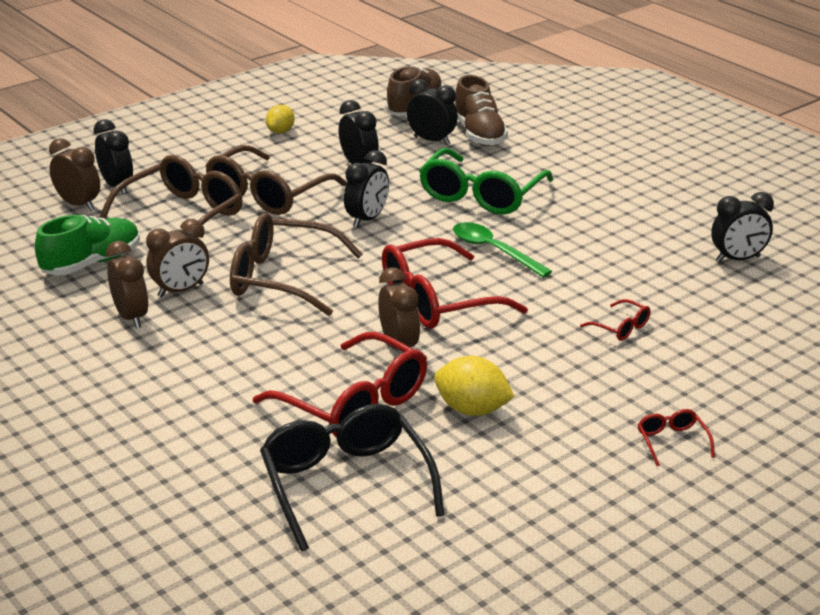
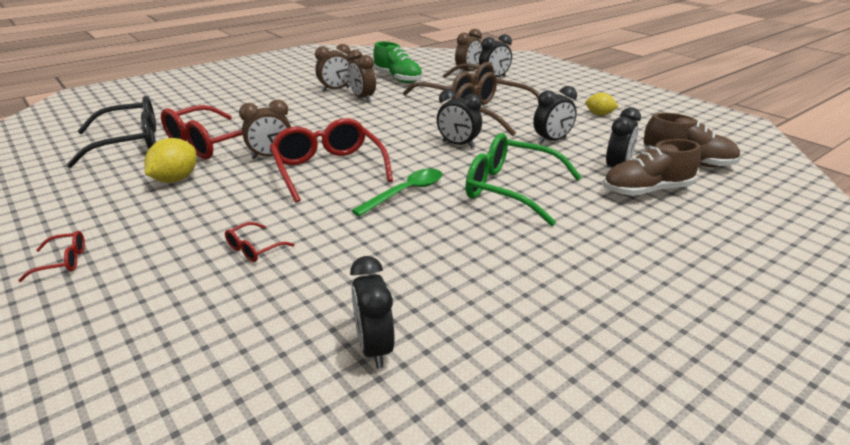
camera: 90 degrees right, 0 degrees up
(281, 278) = (372, 121): brown glasses -> none

